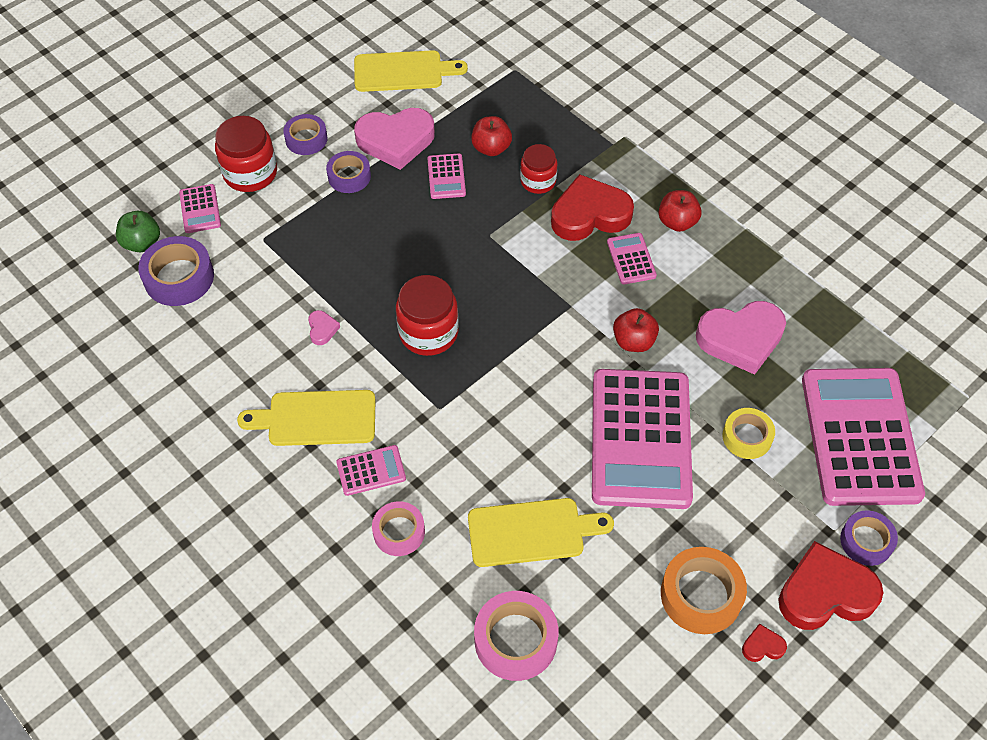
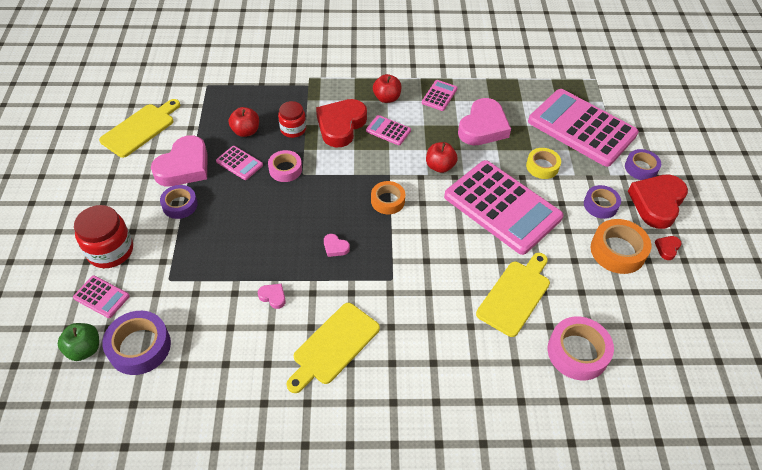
camera: 50 degrees left, 5 degrees down
(306, 139) = (124, 205): purple tape -> purple tape (600, 205)
(371, 470) = (400, 343): pink calculator -> pink calculator (439, 96)
(399, 532) = (456, 359): pink tape -> pink tape (285, 169)
(428, 332) = (335, 247): red jar -> pink heart
(534, 331) = (387, 201): none -> orange tape

